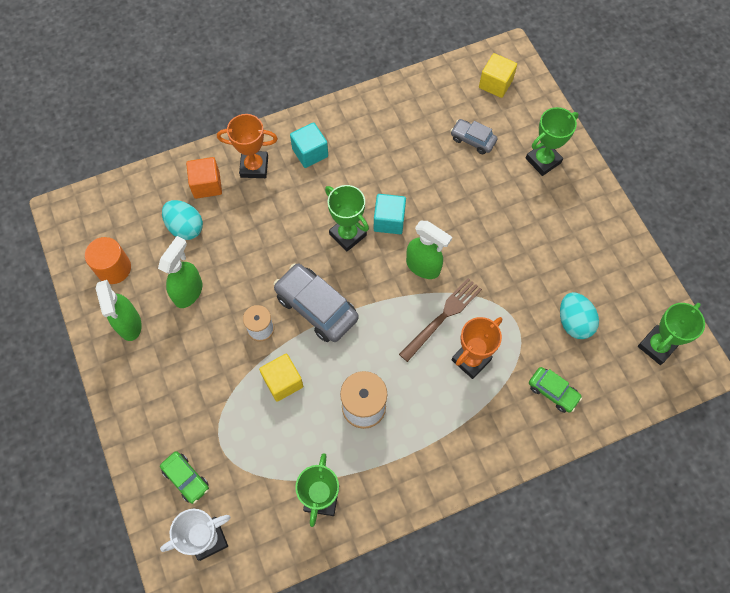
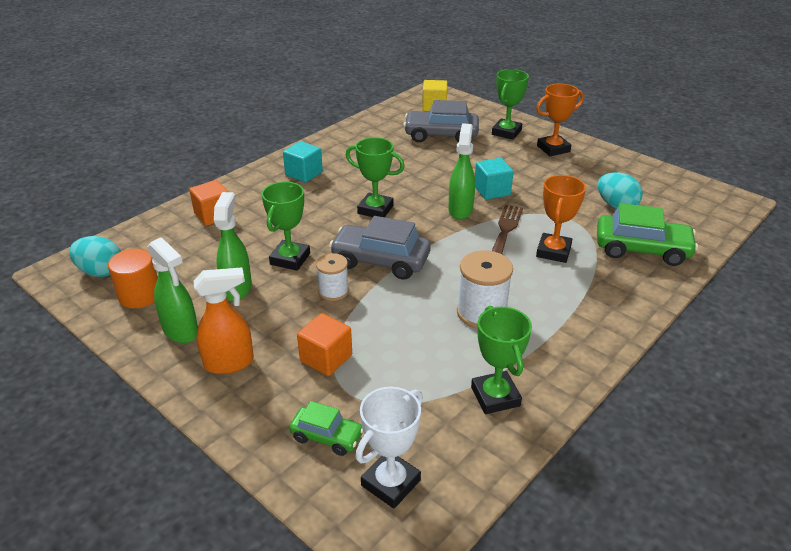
camera: 25 degrees left, 30 degrees down
(150, 375) = (230, 363): none -> orange spray bottle
(185, 227) = (207, 247): turquoise egg -> turquoise egg (101, 272)
(220, 402) = (326, 358): none -> orange cube
(254, 167) = (255, 193): orange trophy -> orange trophy (553, 149)
(283, 382) = (385, 321): yellow cube -> none
(389, 221) = (407, 192): turquoise cube -> turquoise cube (492, 191)
(423, 267) = (460, 210): green spray bottle -> green spray bottle turned 90 degrees counterclockwise
(472, 140) = (441, 135): grey car -> grey car, size x1.78
(553, 392) = (642, 249): green car -> green car, size x1.78
(657, 346) = (693, 200): green trophy -> green trophy (290, 259)

